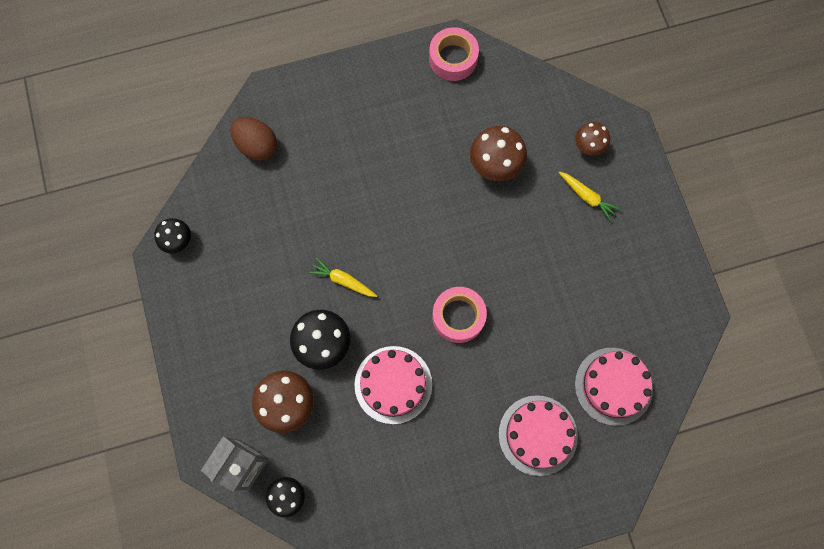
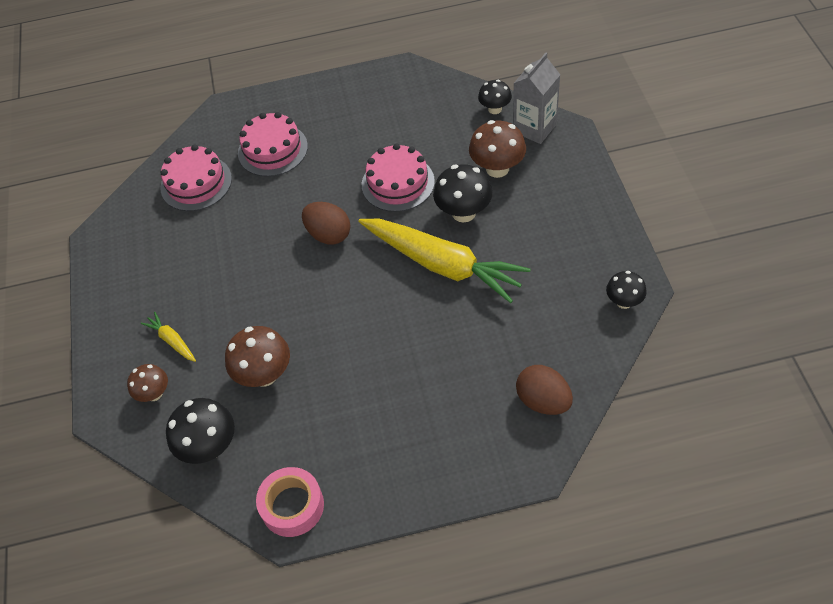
camera: 170 degrees left, 20 degrees down
(343, 281) = (442, 265): yellow carrot -> yellow carrot, size x2.42
(458, 316) = (329, 234): pink tape -> brown egg
(528, 102) = (210, 447): none -> black mushroom

